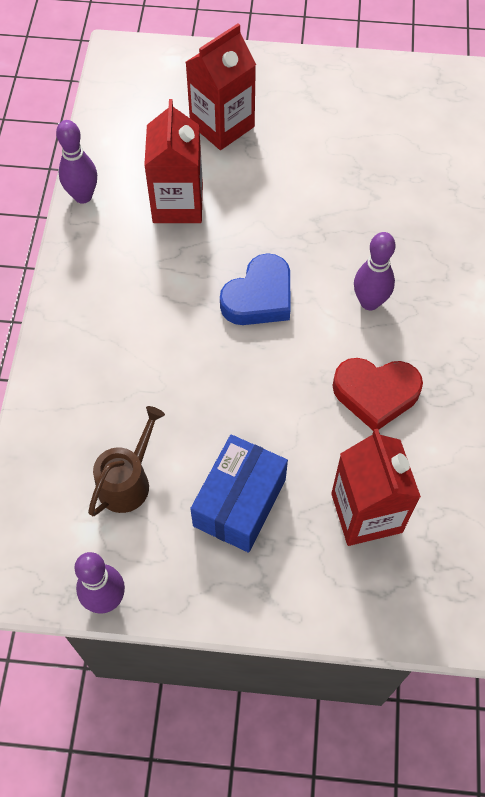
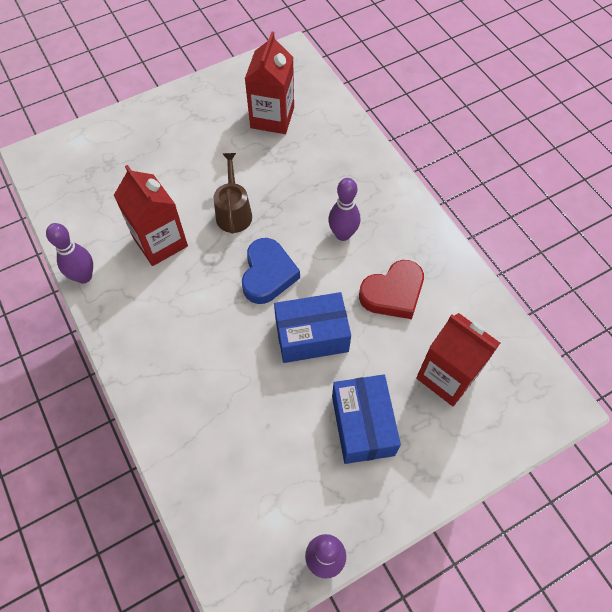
camera: 35 degrees left, 0 degrees up
(127, 481) = (275, 463): brown watering can -> brown watering can (234, 212)
(222, 125) = (151, 169): red carton -> red carton (272, 117)
(256, 384) = (311, 336): none -> blue box

